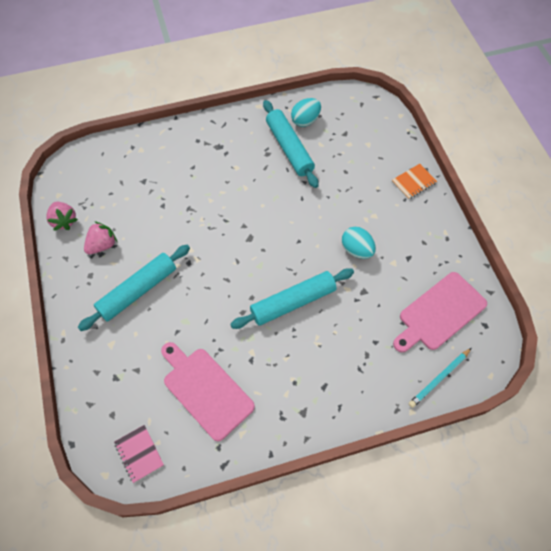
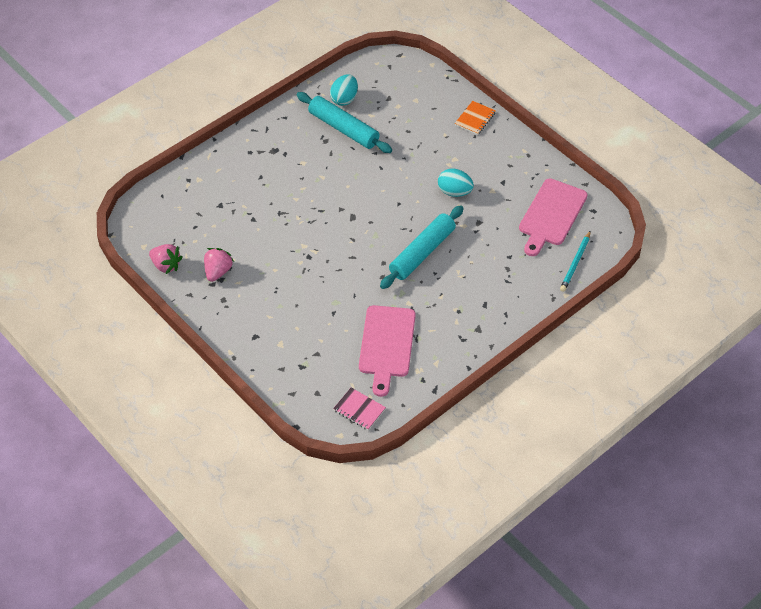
camera: 25 degrees left, 10 degrees down
(138, 291) = (277, 295): turquoise rolling pin -> none
(205, 390) = (386, 345): pink cutting board -> pink cutting board turned 105 degrees counterclockwise

